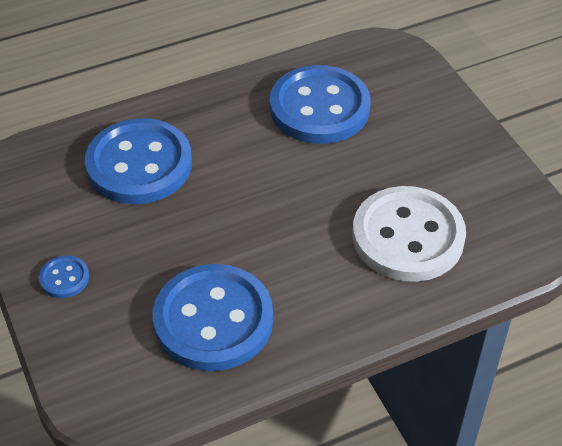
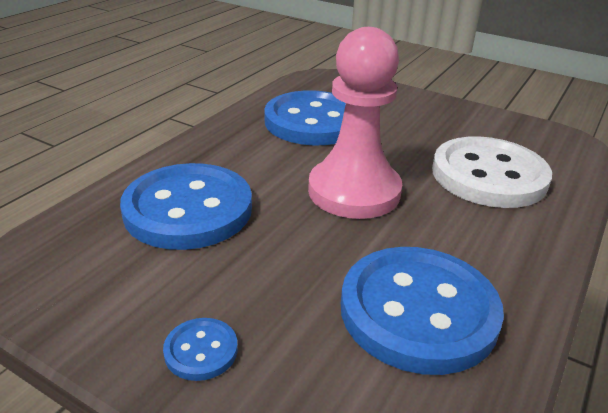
camera: 35 degrees left, 15 degrees down
(274, 202) = (354, 191): none -> pink pawn

